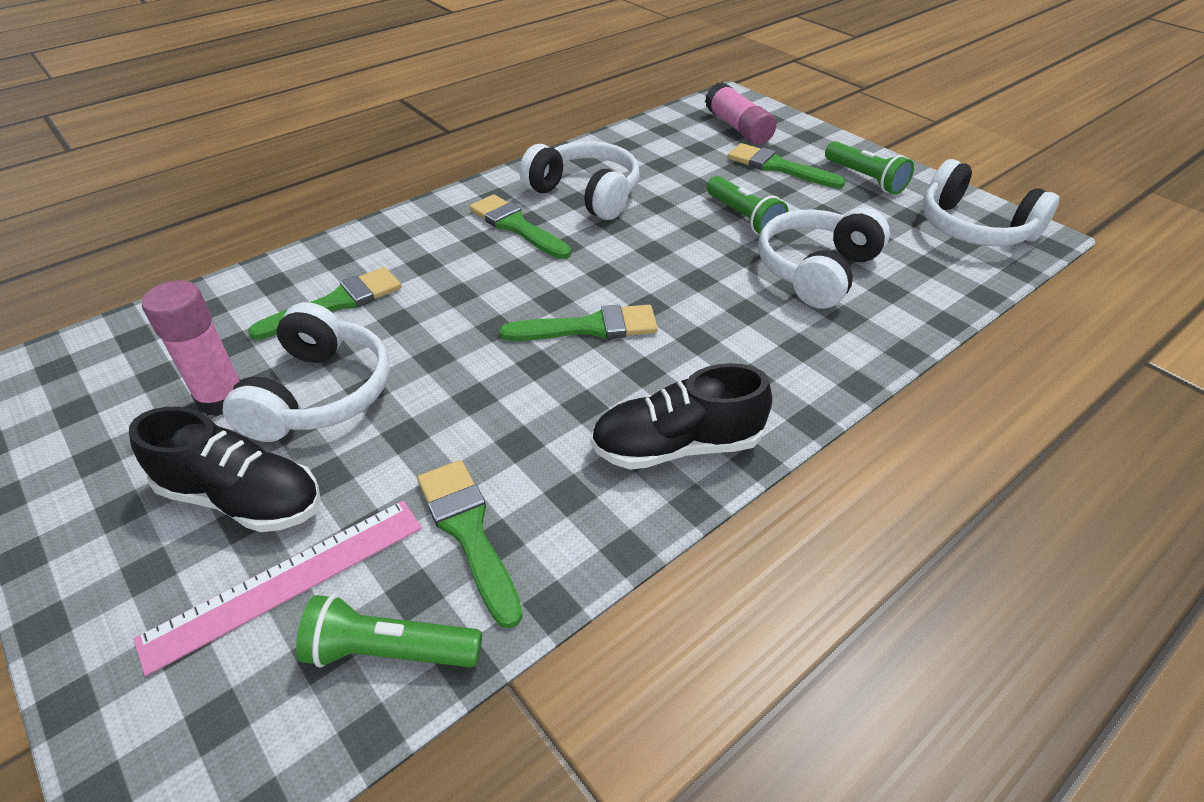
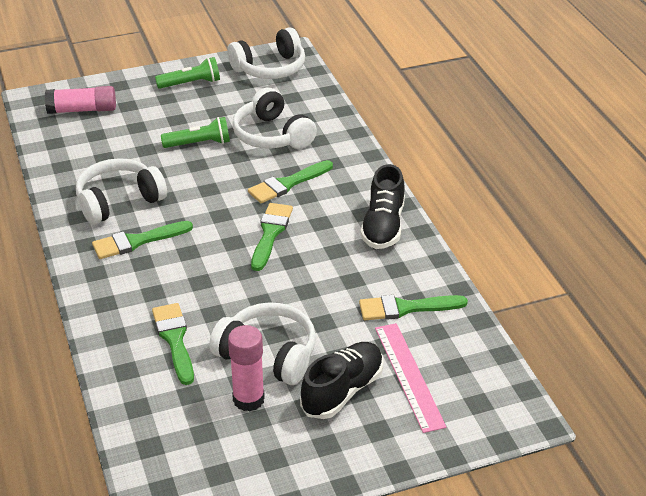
camera: 70 degrees left, 5 degrees down
(390, 651) = (464, 343): green flashlight -> none
(778, 167) = (150, 111): green brush -> green brush (287, 184)

